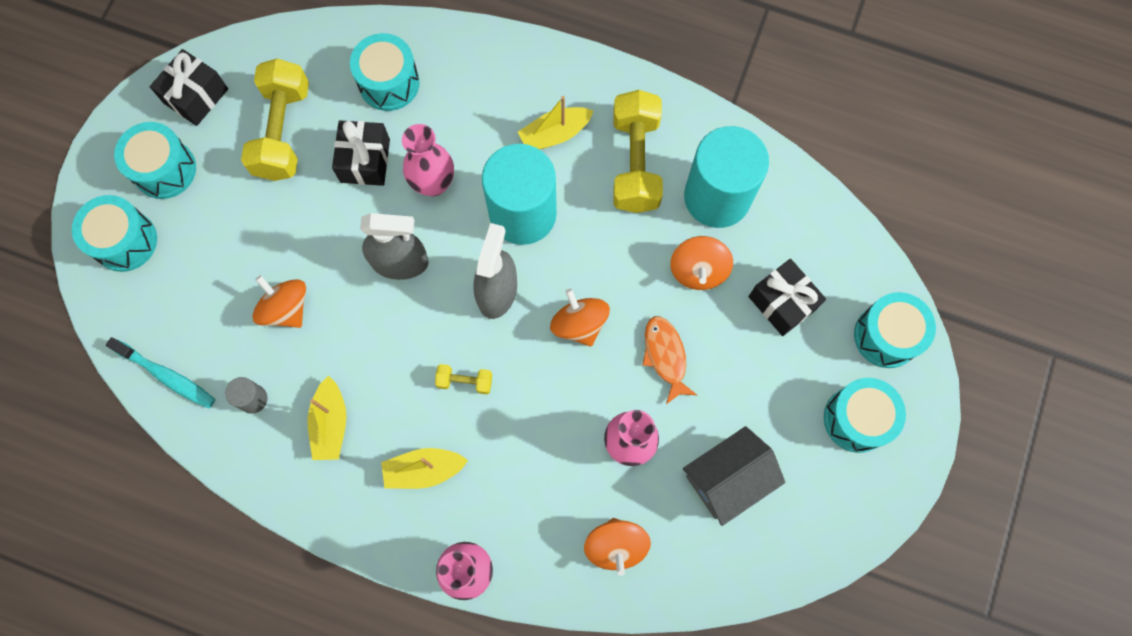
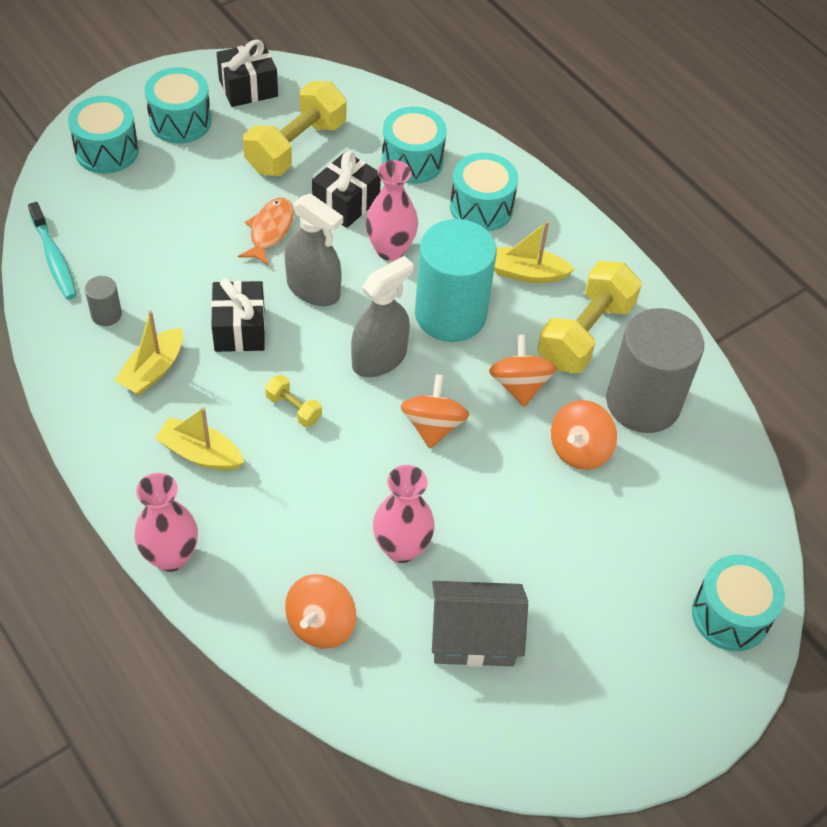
camera: 30 degrees right, 20 degrees down
(286, 308) = (190, 267): orange spinning top -> orange spinning top (519, 385)
(665, 356) = (493, 499): orange fish -> orange fish (270, 231)
(717, 197) = (643, 403): turquoise cylinder -> grey cylinder
(782, 302) = (642, 523): black gift -> black gift (239, 329)
(856, 419) = (645, 668): turquoise drum -> turquoise drum (481, 208)

